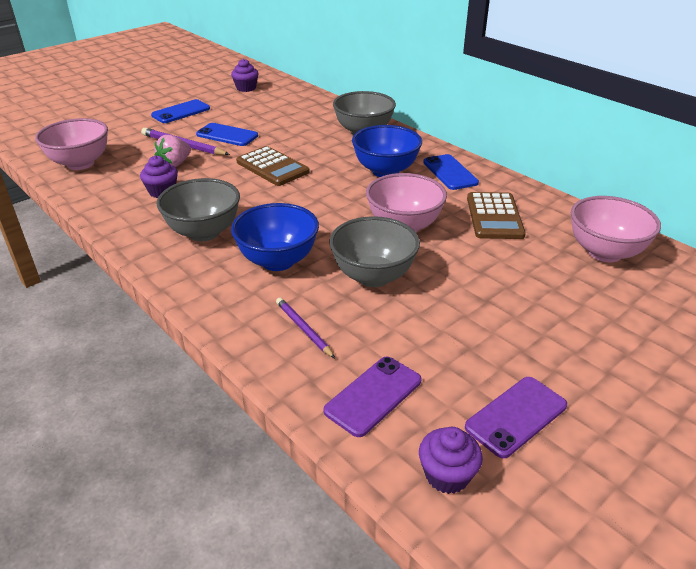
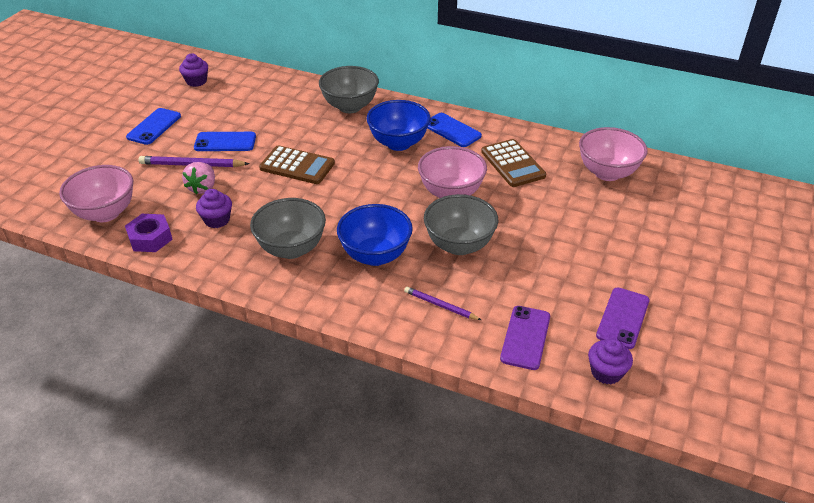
camera: 25 degrees left, 5 degrees up
(94, 191) = (150, 238): none -> purple nut

